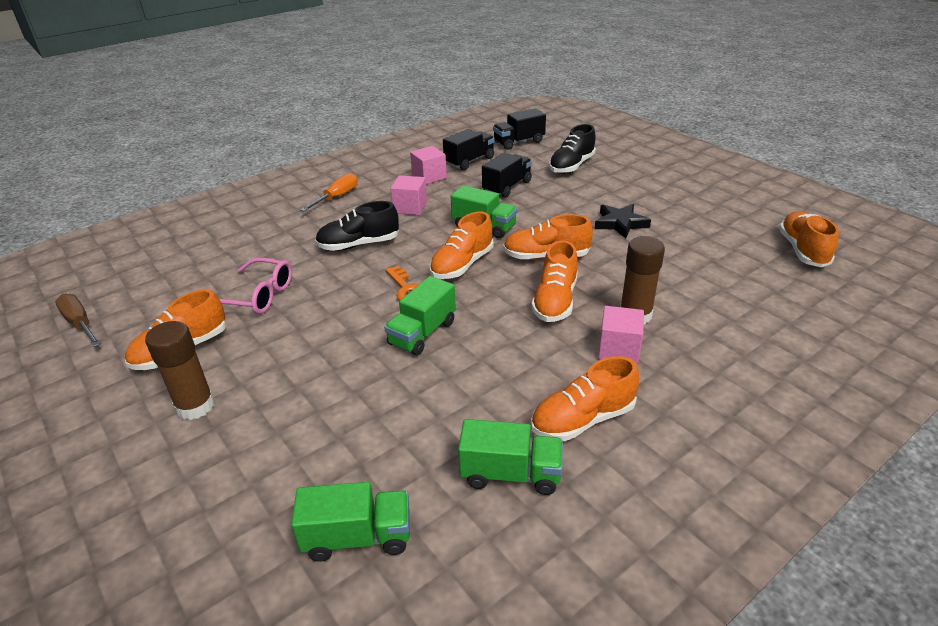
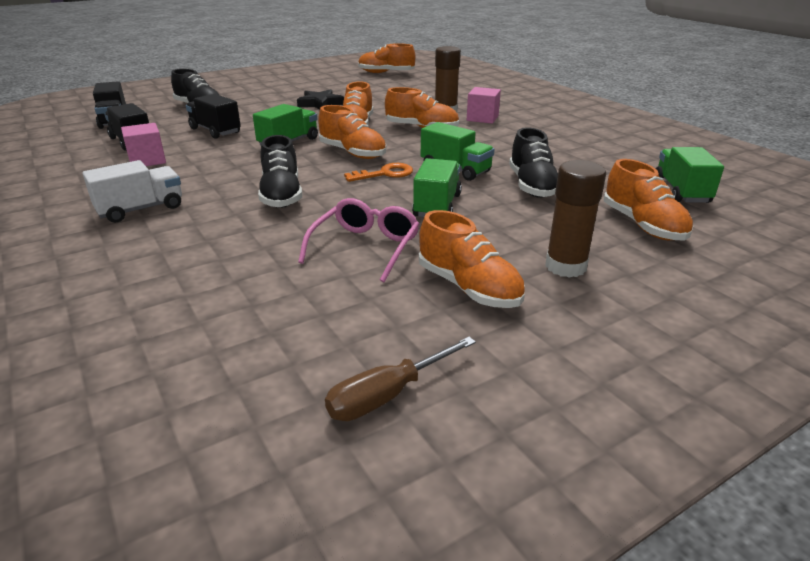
camera: 85 degrees left, 5 degrees down
(337, 197) = (141, 209): orange screwdriver -> white truck
(378, 391) = (532, 186): none -> black shoe
(410, 207) = (216, 170): pink cube -> none
(510, 474) = (606, 150): green truck -> green truck (437, 206)
(582, 419) = (553, 131): orange shoe -> orange shoe (643, 225)

